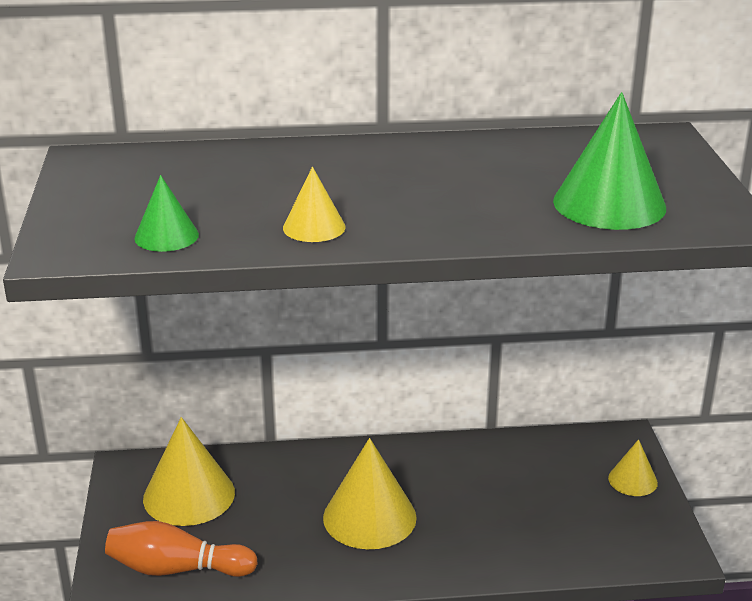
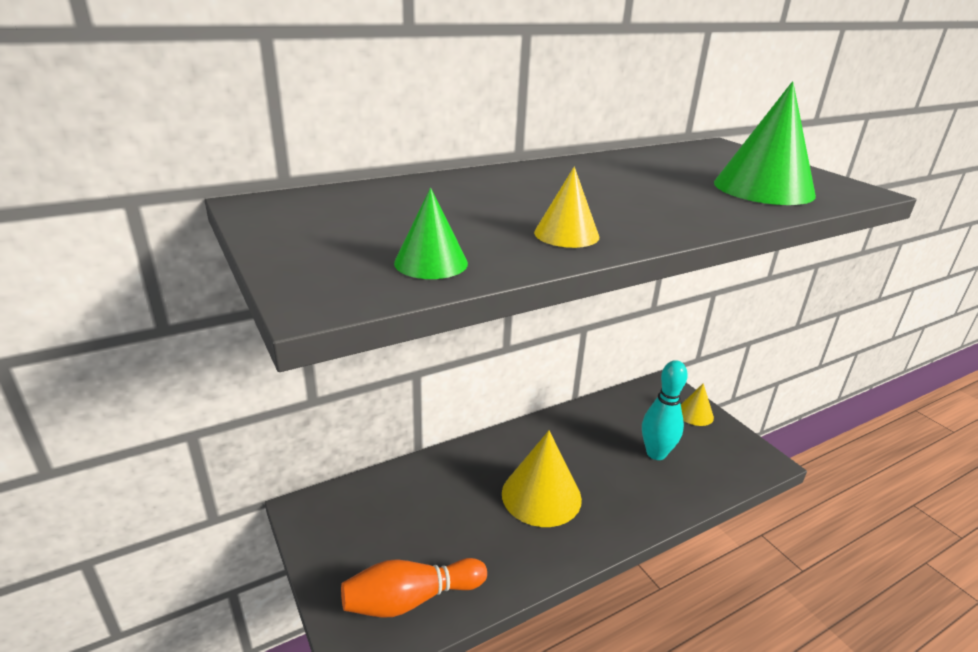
camera: 25 degrees left, 0 degrees up
(189, 495) = (378, 520): yellow cone -> none
(540, 510) = (656, 453): none -> turquoise bowling pin

